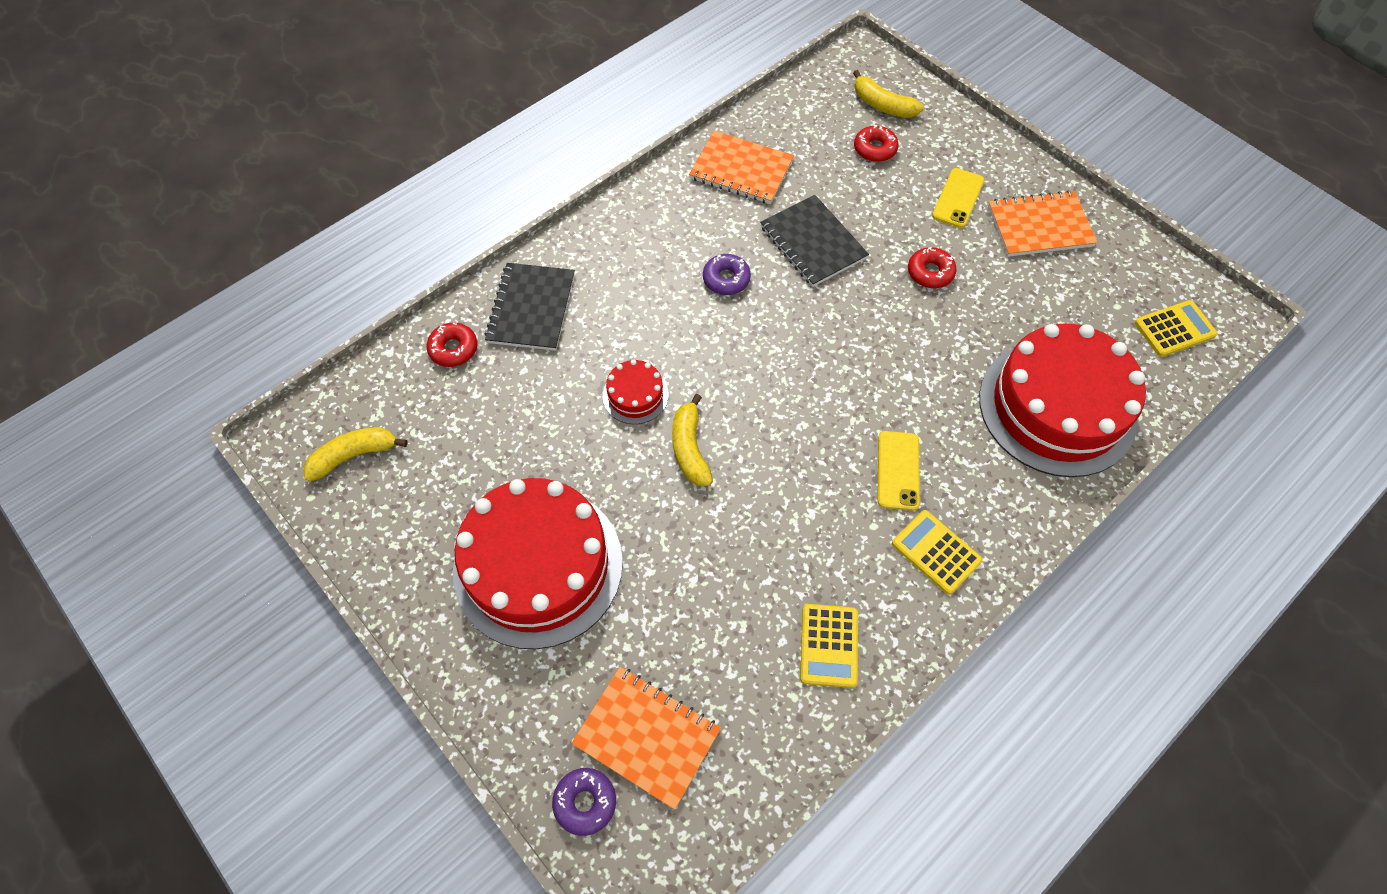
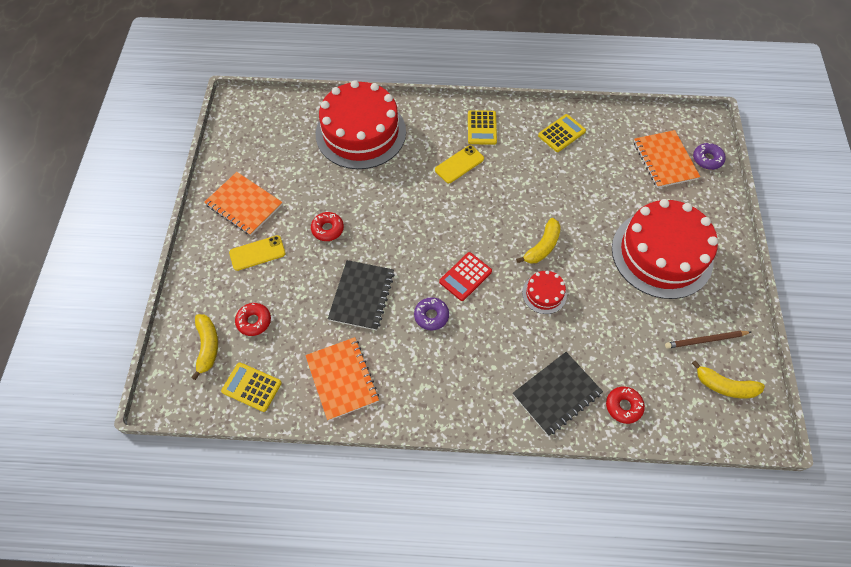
camera: 135 degrees left, 0 degrees up
(408, 492) = (705, 340): none -> brown pencil
(736, 343) = (465, 276): none -> red calculator
(1174, 329) = (266, 118): yellow calculator -> yellow calculator (252, 387)

